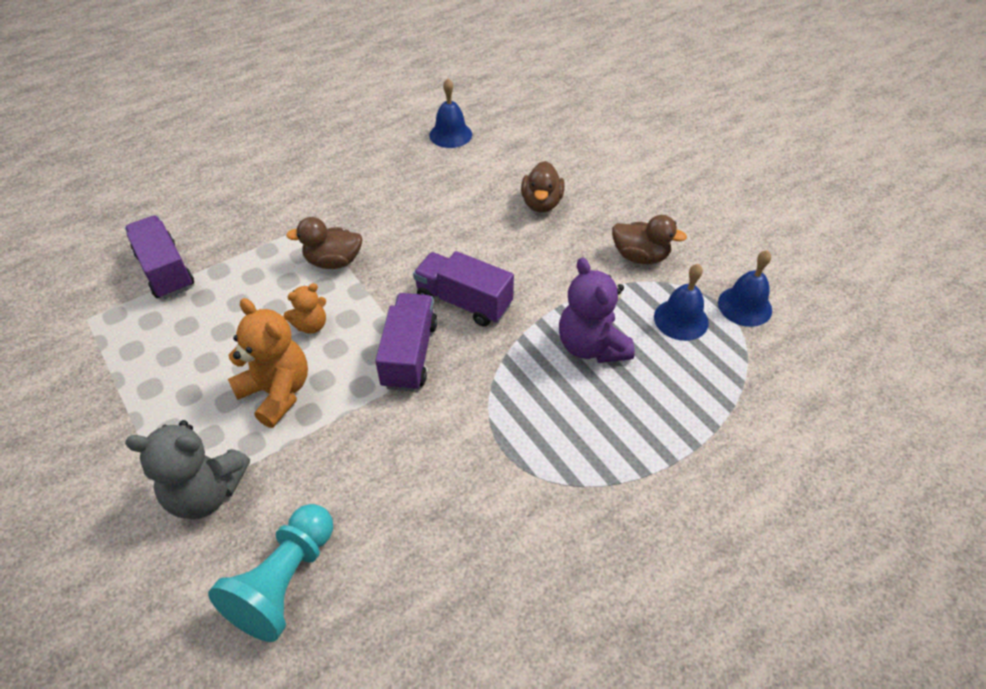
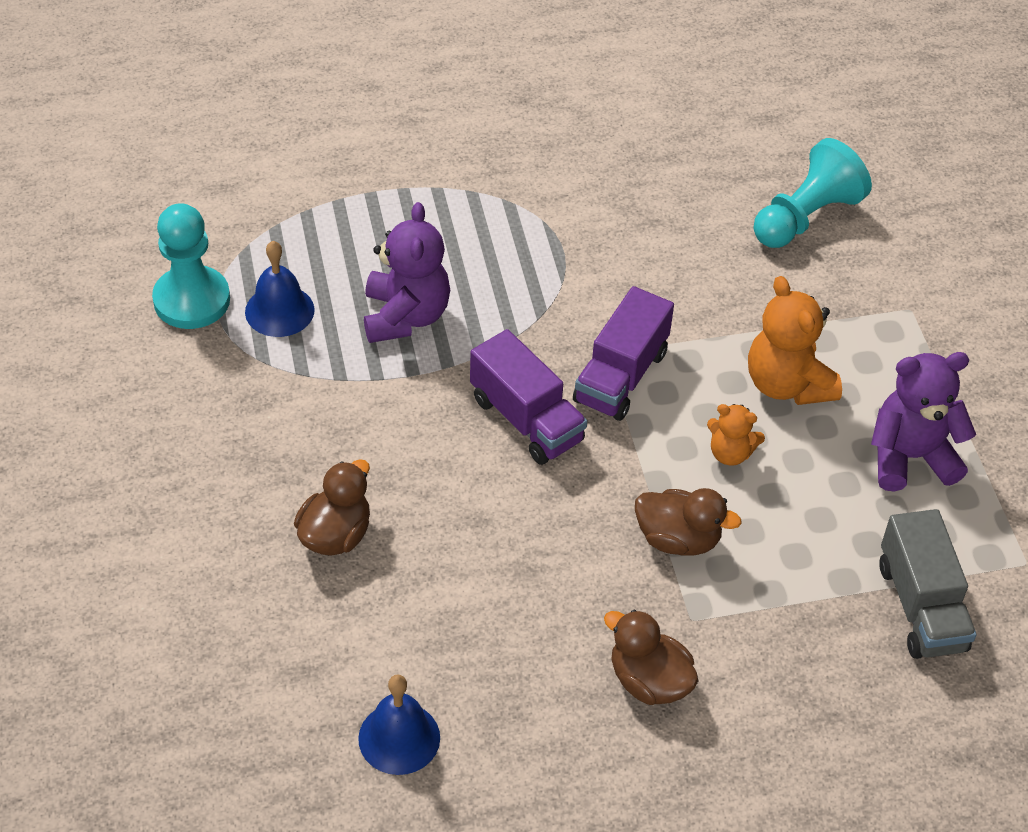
camera: 160 degrees left, 0 degrees up
(165, 271) = (921, 606): purple truck -> grey truck
(172, 365) = (910, 457): none -> purple teddy bear
(206, 492) = (874, 309): grey teddy bear -> none
(311, 325) = (730, 453): orange teddy bear -> orange teddy bear turned 150 degrees counterclockwise
(640, 256) = (261, 404): brown duck -> brown duck (649, 681)
(744, 306) = (191, 300): blue bell -> turquoise pawn

